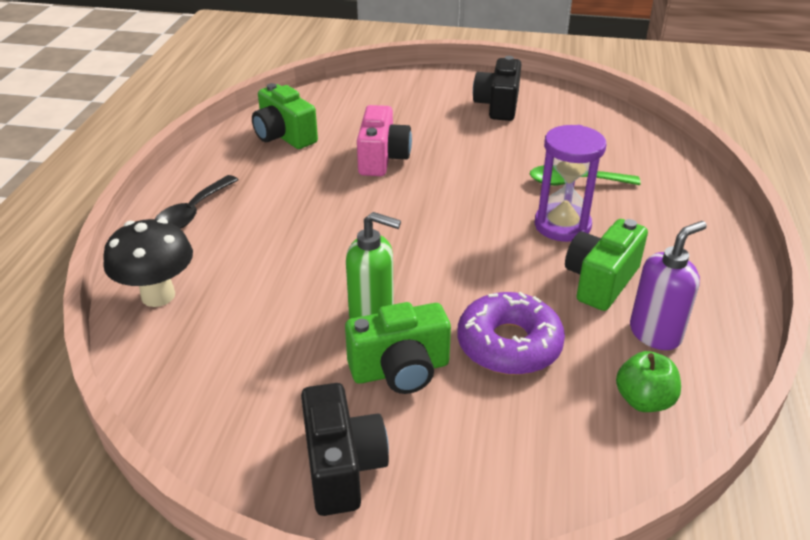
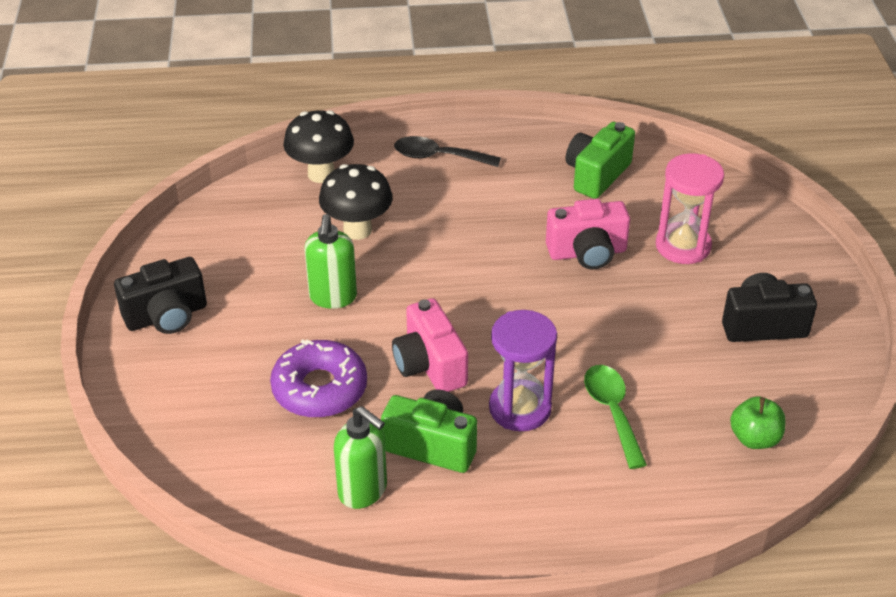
camera: 75 degrees right, 5 degrees up
(273, 282) = (357, 230): none -> black mushroom
(397, 117) = (683, 246): none -> pink hourglass
(400, 370) = (271, 327): green camera -> none
(495, 266) = (429, 365): none -> pink camera
(644, 400) = (271, 484): green apple -> green apple (754, 438)
(655, 333) = (363, 491): purple soap dispenser -> green soap dispenser

